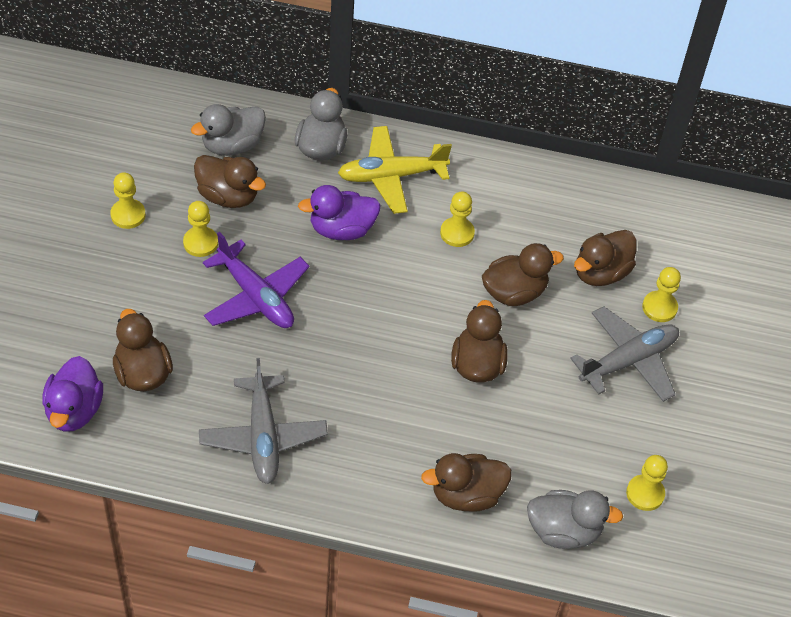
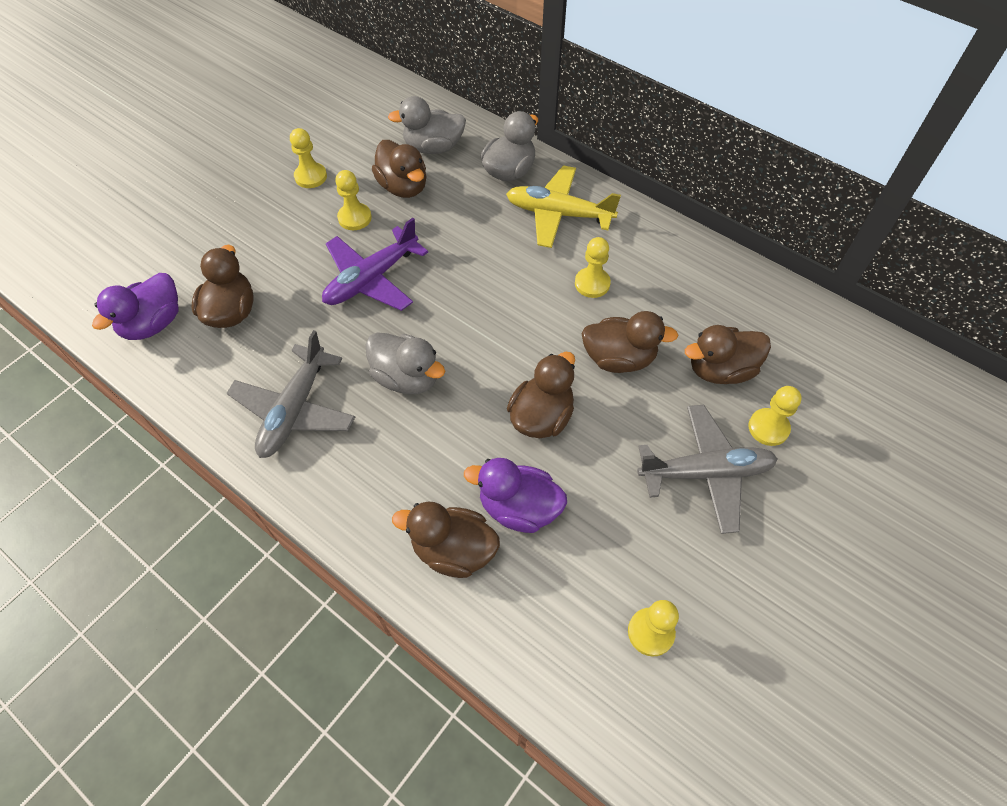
camera: 30 degrees right, 5 degrees up
(256, 296) = (371, 279): purple plane -> purple plane turned 60 degrees clockwise
(342, 229) = (485, 246): purple duck -> purple duck (519, 508)
(564, 531) = (535, 637): grey duck -> grey duck (407, 378)

